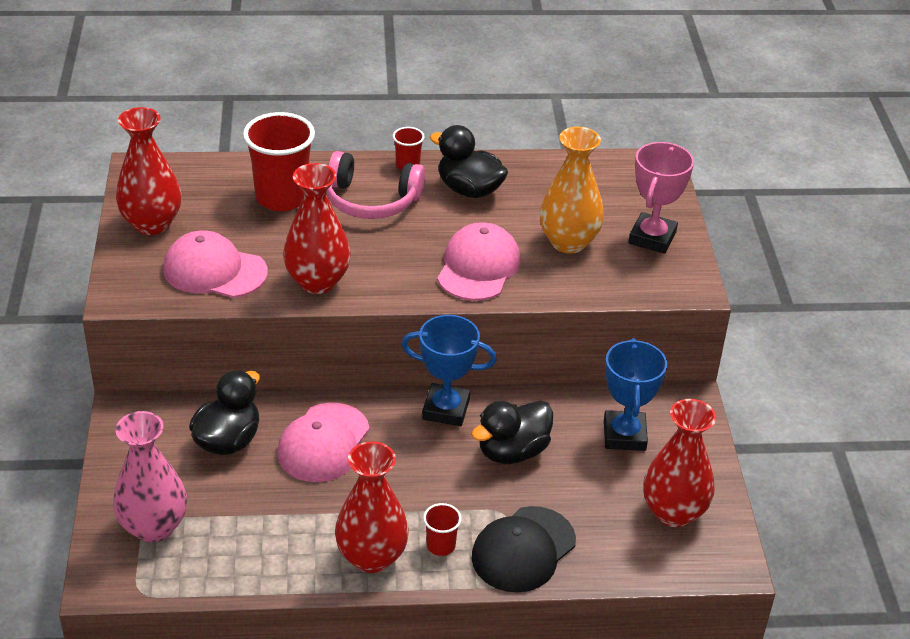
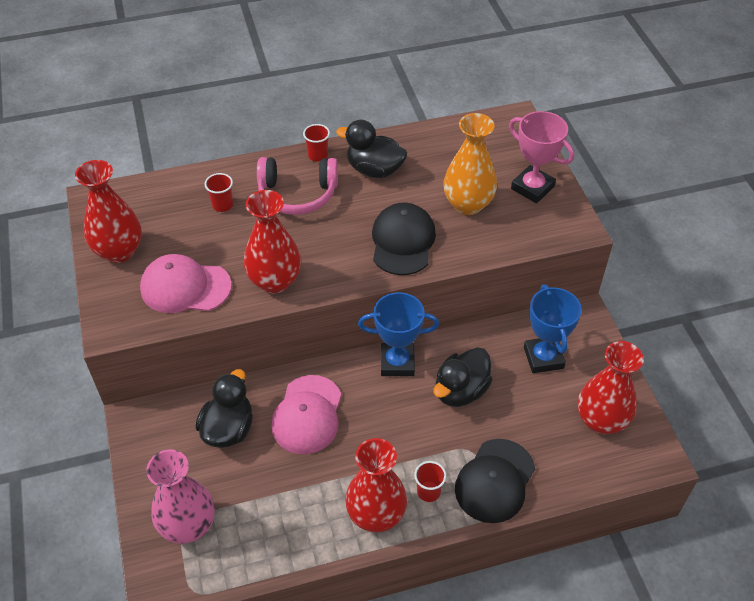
camera: 10 degrees left, 10 degrees up
(282, 197) = (222, 205): red cup -> red cup, size x0.47
(478, 267) = (403, 241): pink cap -> black cap
(652, 238) = (532, 188): pink trophy -> pink trophy turned 60 degrees counterclockwise

